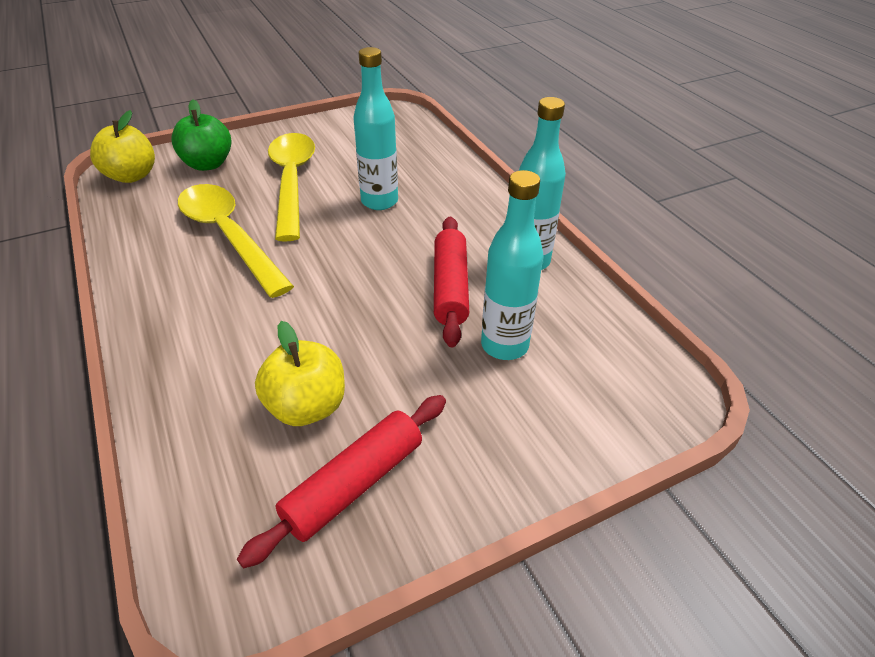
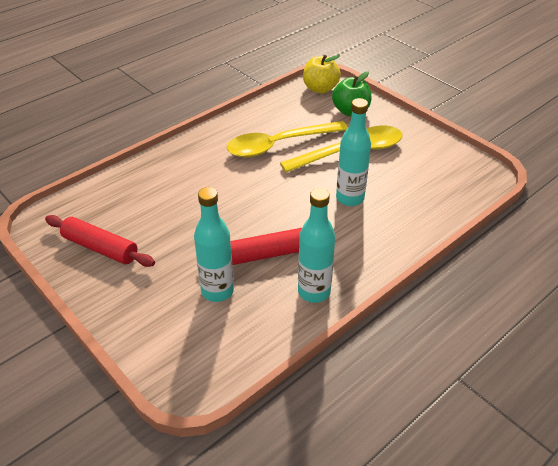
camera: 75 degrees right, 0 degrees up
(229, 236) = (278, 145): yellow spoon -> yellow spoon turned 150 degrees counterclockwise
(307, 407) = (147, 217): yellow apple -> none

